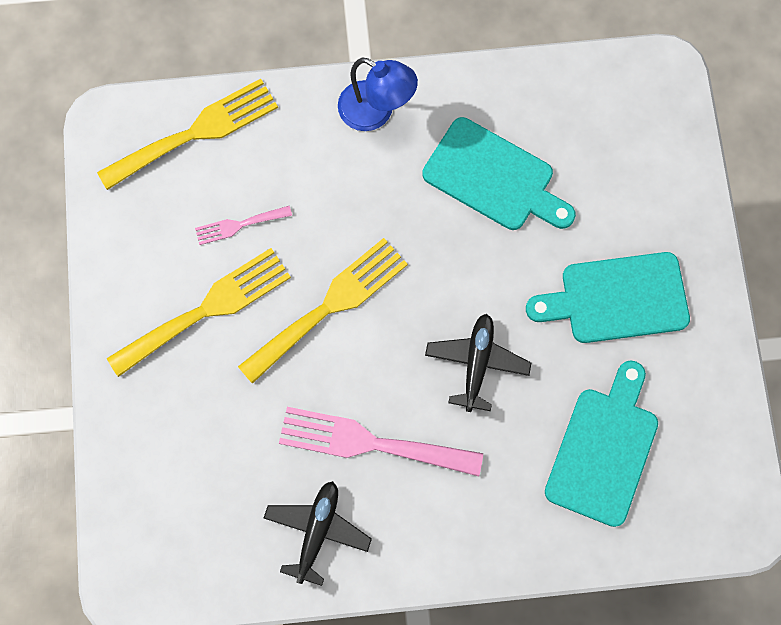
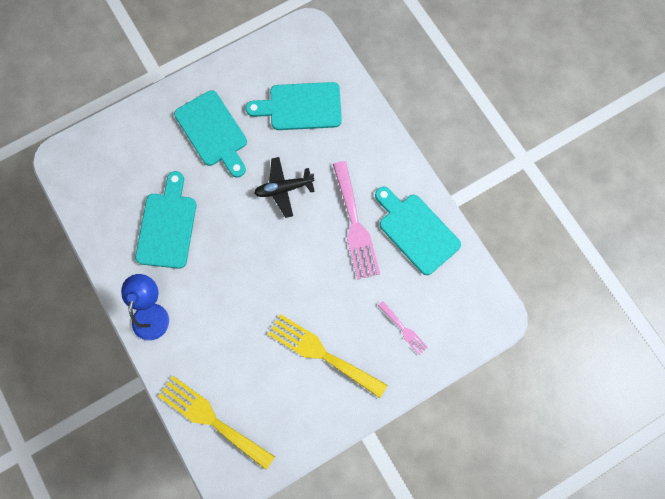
camera: 115 degrees left, 0 degrees up
(239, 225) = (261, 361): pink fork -> pink fork (404, 329)
(317, 531) = (416, 231): black plane -> turquoise cutting board
(329, 306) = (287, 283): yellow fork -> none

